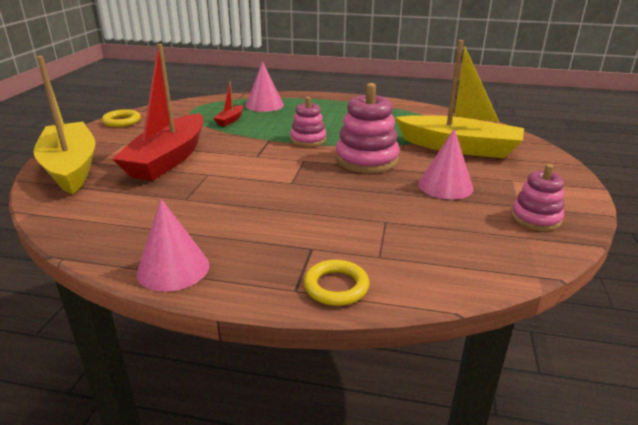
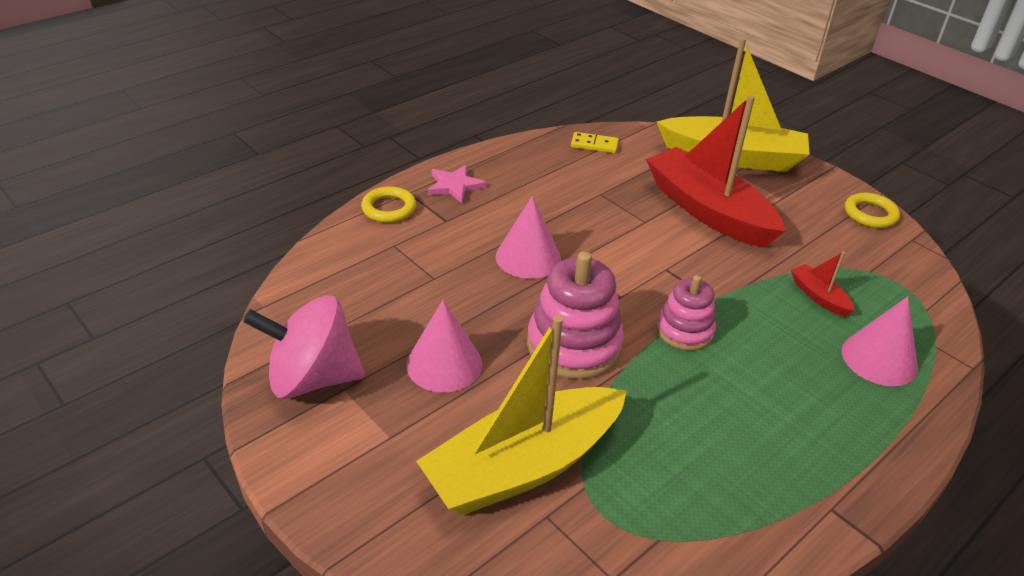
camera: 125 degrees right, 10 degrees up
(94, 226) = (594, 145): none -> yellow domino
(173, 268) = (494, 158): pink cone -> pink cone (528, 257)
(252, 268) = (454, 186): none -> pink star
(535, 218) = (312, 378): pink stacking toy -> pink spinning top

